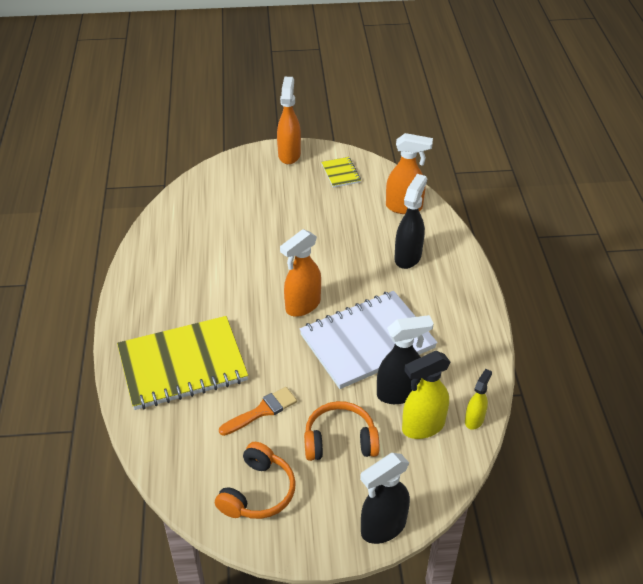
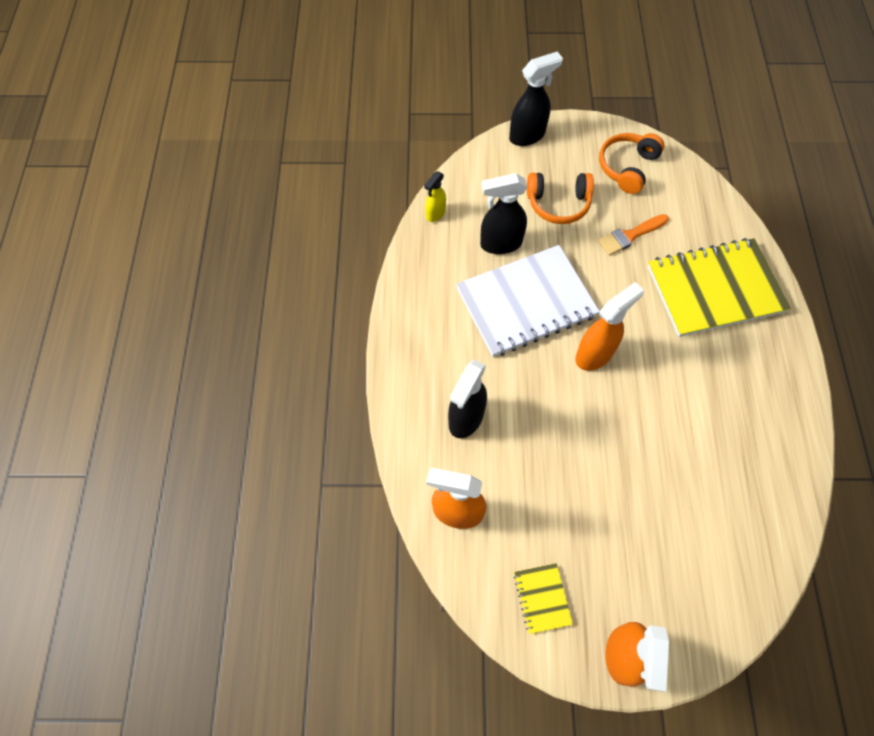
camera: 175 degrees left, 20 degrees up
(422, 427) = (483, 210): yellow spray bottle -> none

